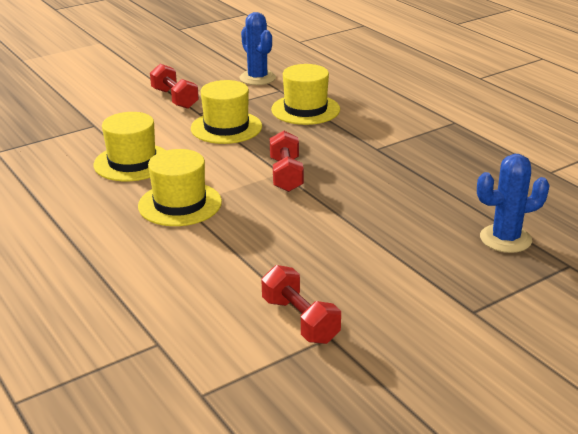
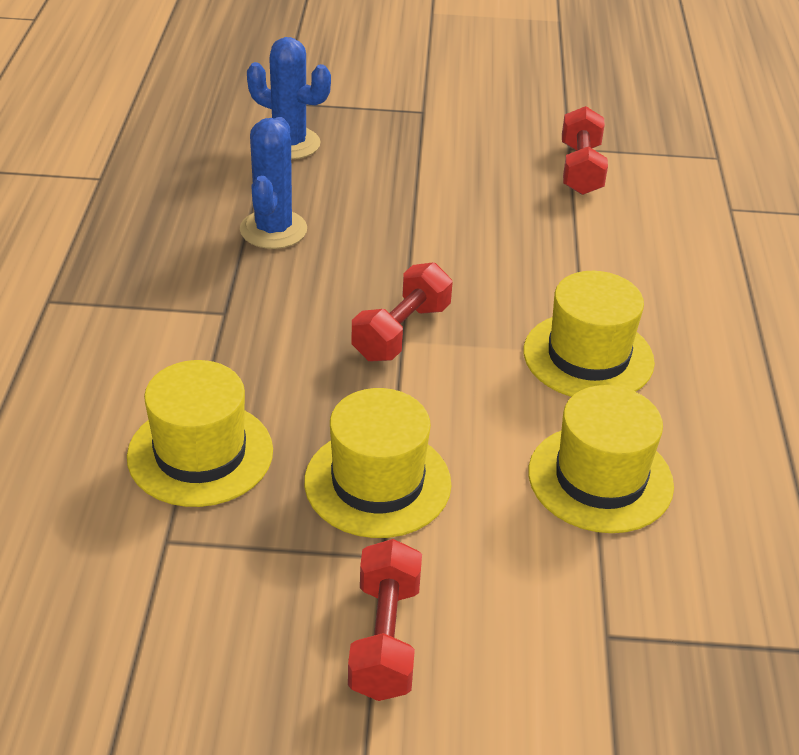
camera: 145 degrees left, 10 degrees up
(257, 78) = (152, 614): blue cactus -> blue cactus (273, 230)

